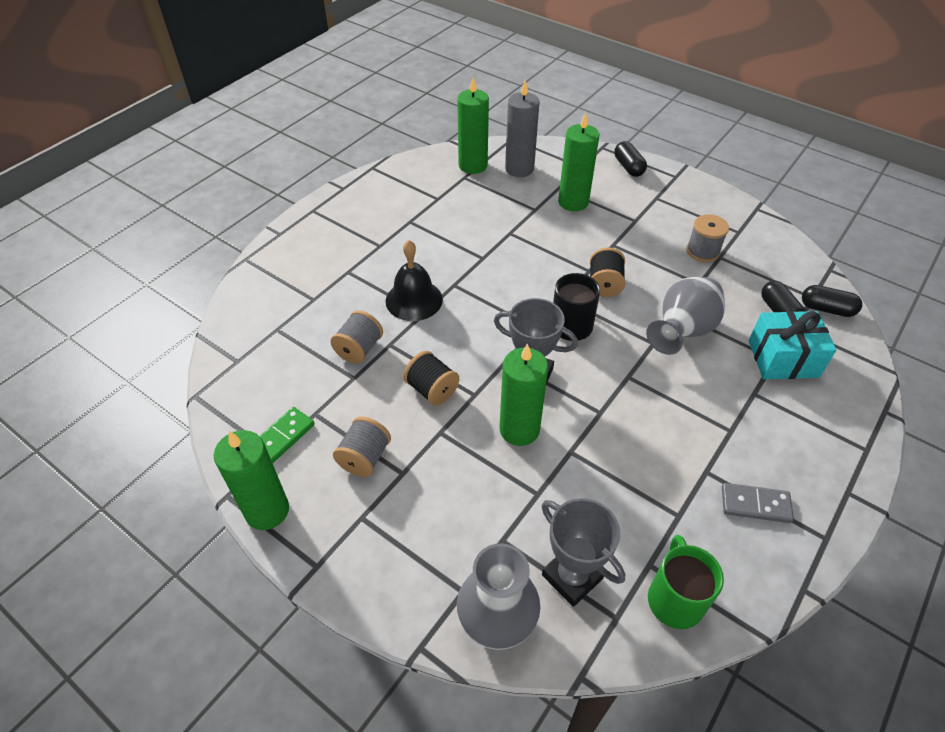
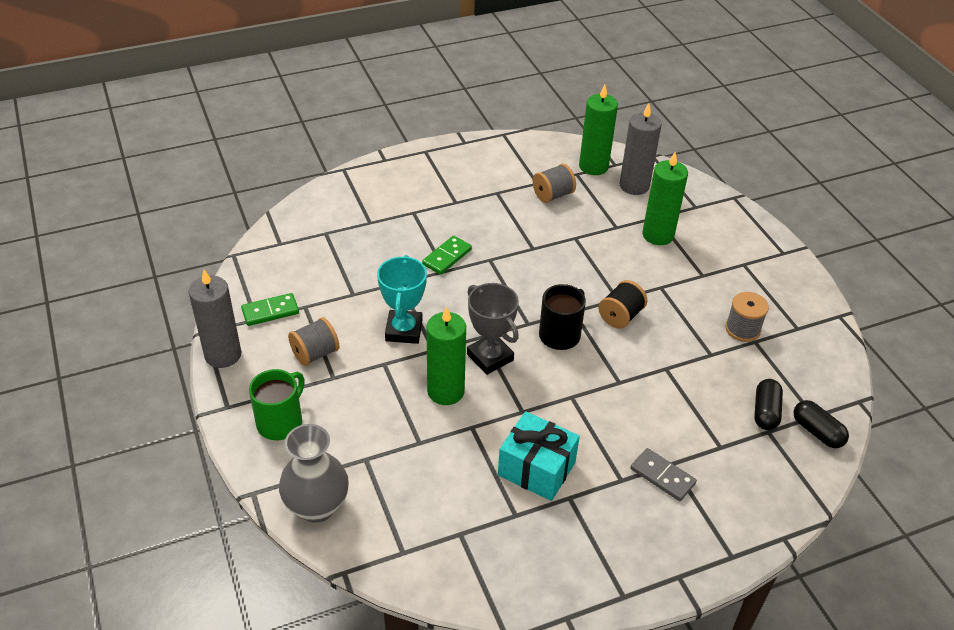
camera: 30 degrees right, 5 degrees down
(267, 510) = (223, 355): green candle -> grey candle
(359, 349) = (374, 275): grey spool -> grey spool (553, 195)
(414, 300) = (447, 257): black bell -> green domino
(432, 390) = (404, 330): black spool -> turquoise trophy
(572, 576) = (395, 509): grey trophy -> none
(628, 167) = (742, 225): black capsule -> none
(675, 599) = (457, 565): green mug -> green mug (281, 422)
(682, 332) = (654, 385): grey vase -> none
(755, 504) = (587, 541): grey domino -> grey domino (662, 476)
(783, 358) = (728, 450): turquoise gift -> turquoise gift (536, 469)

